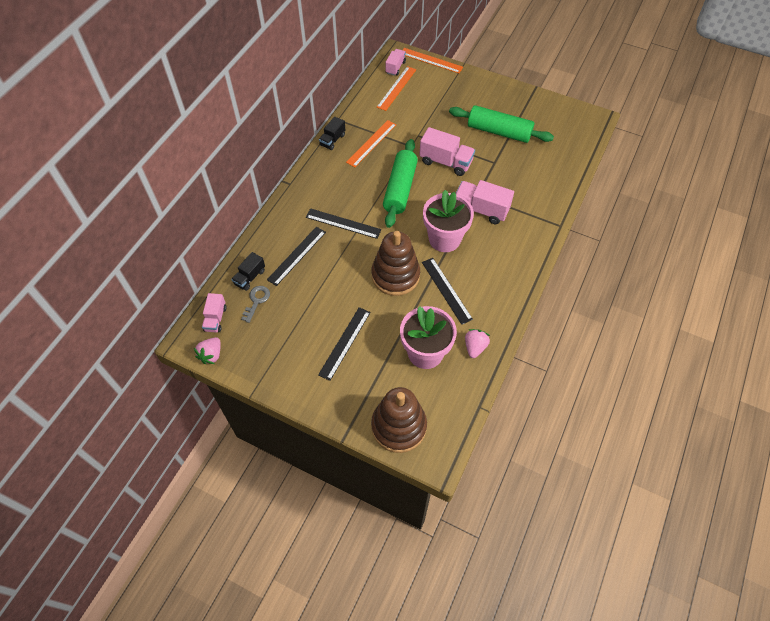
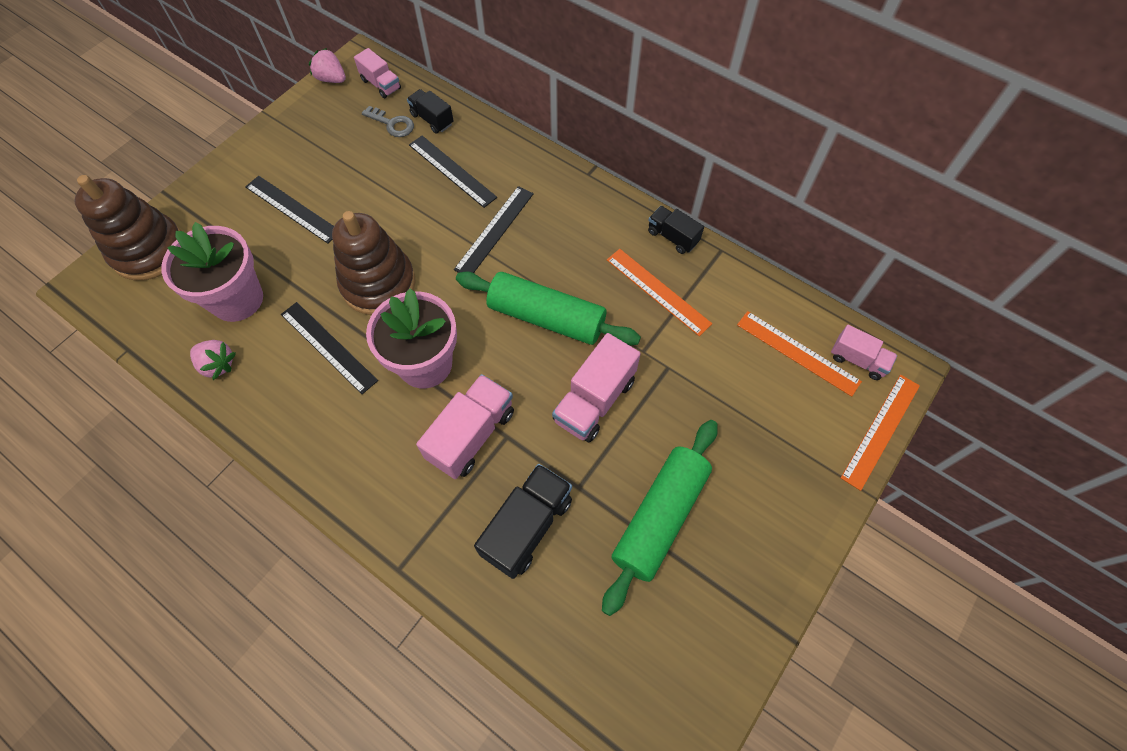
camera: 100 degrees right, 5 degrees up
(215, 319) = (381, 84): pink truck -> pink truck turned 150 degrees counterclockwise
(446, 290) = (328, 347): black ruler -> black ruler turned 60 degrees clockwise
(521, 179) = (527, 526): none -> black truck

